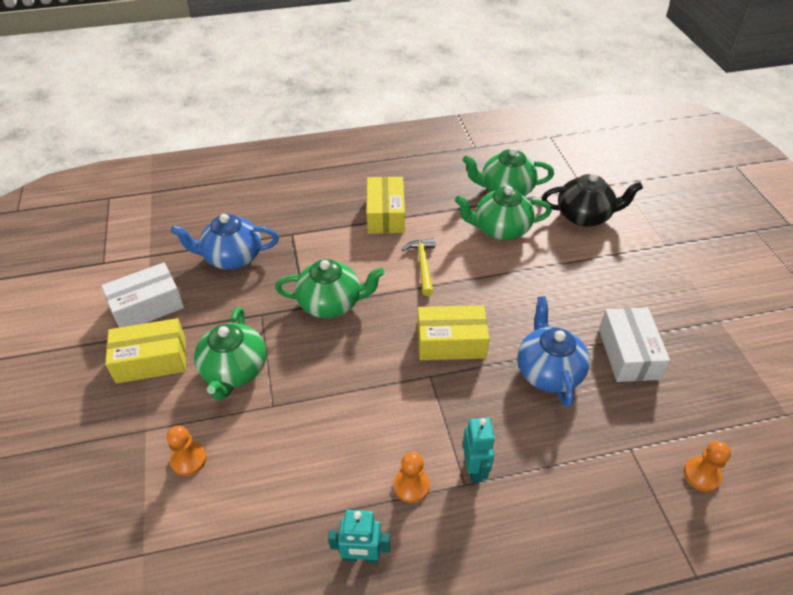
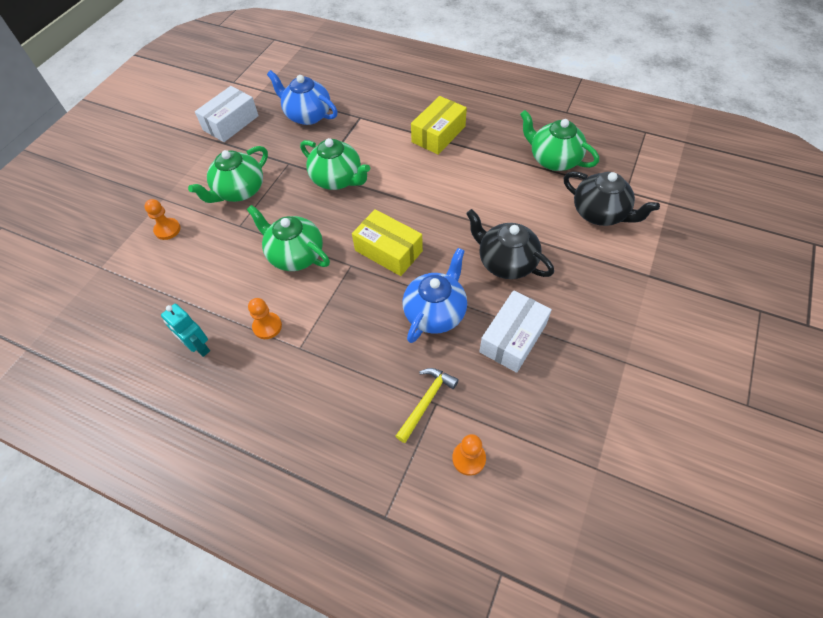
camera: 40 degrees right, 10 degrees up
(147, 306) = (231, 123): white box -> white box turned 60 degrees counterclockwise
(151, 360) = (203, 158): yellow box -> none
(423, 265) = (426, 185): yellow hammer -> yellow hammer (426, 401)
(474, 468) = (316, 342): turquoise robot -> none
(500, 229) = (515, 188): green teapot -> green teapot (295, 255)
(557, 294) = (505, 262): none -> black teapot

